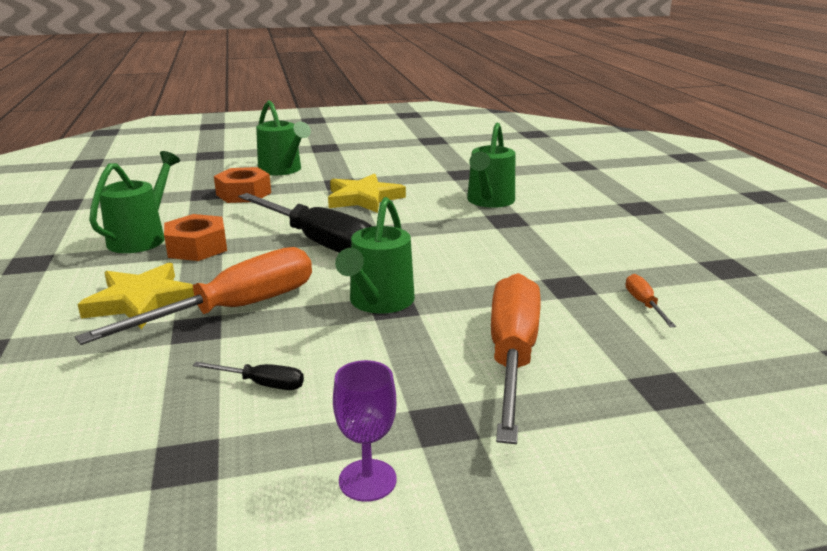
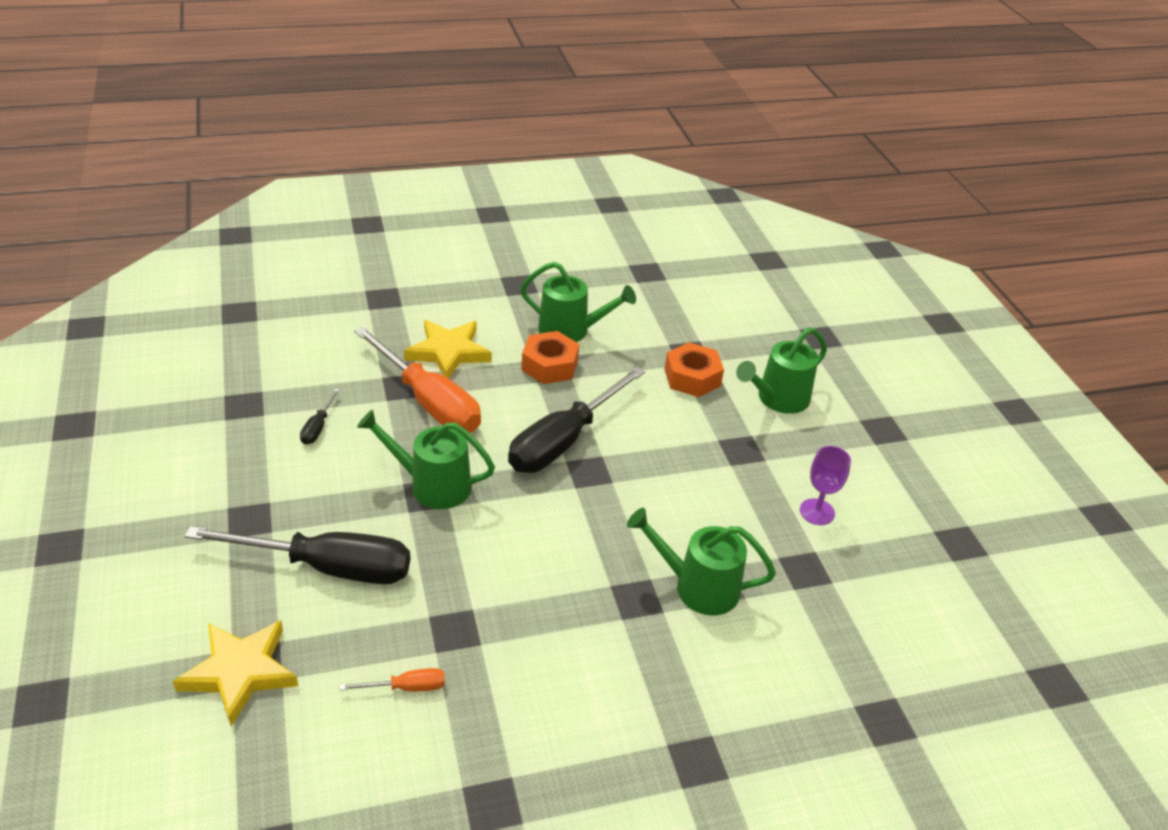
camera: 85 degrees right, 15 degrees up
(363, 198) = (692, 470): yellow star -> yellow star (240, 672)
(367, 480) = (202, 482): purple goblet -> purple goblet (817, 512)
(512, 356) = (327, 567): orange screwdriver -> black screwdriver

